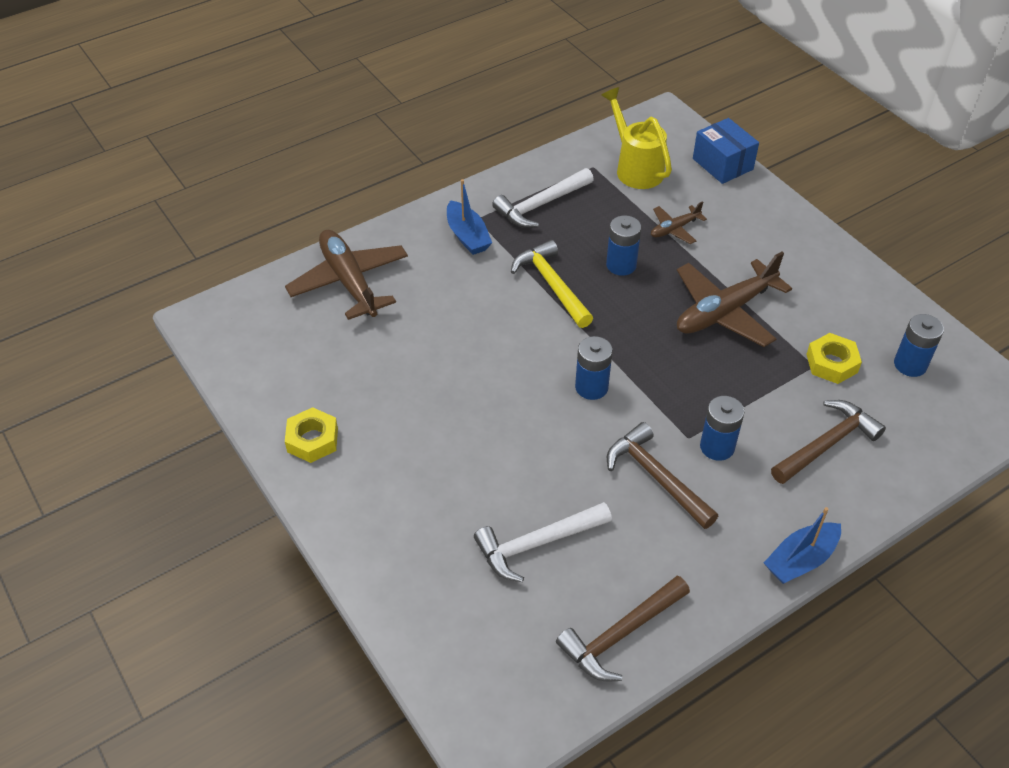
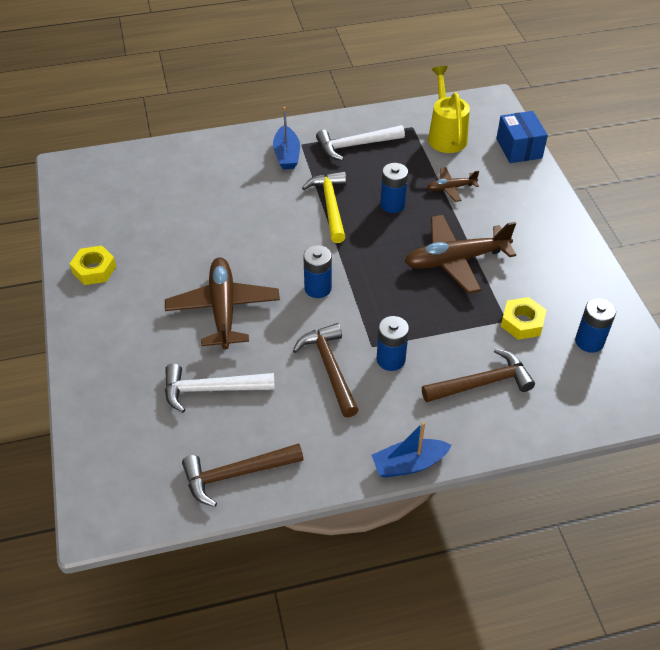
camera: 20 degrees right, 0 degrees up
(349, 281) = (182, 166): brown plane -> brown plane (223, 309)

